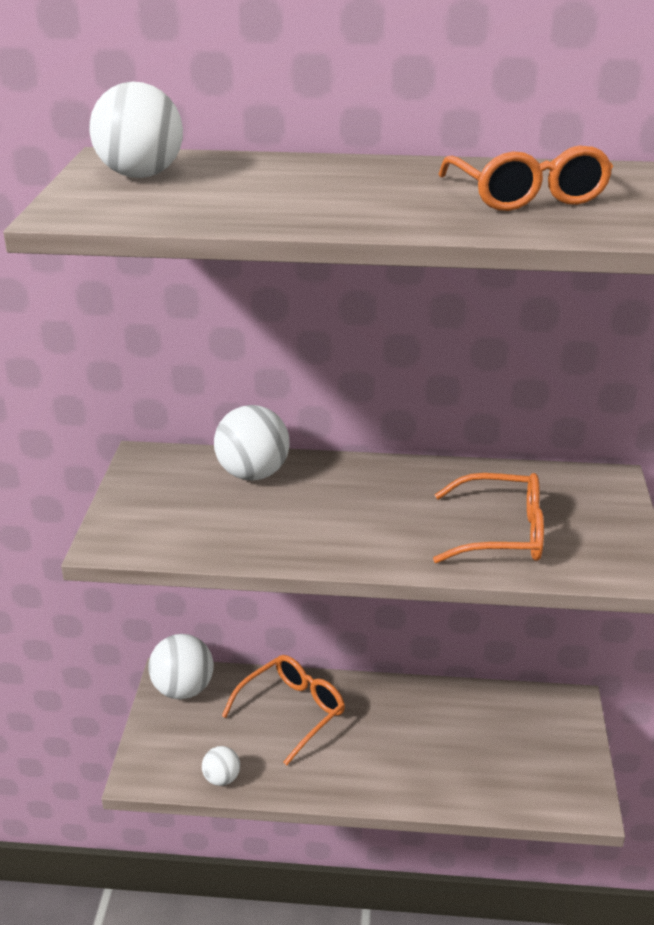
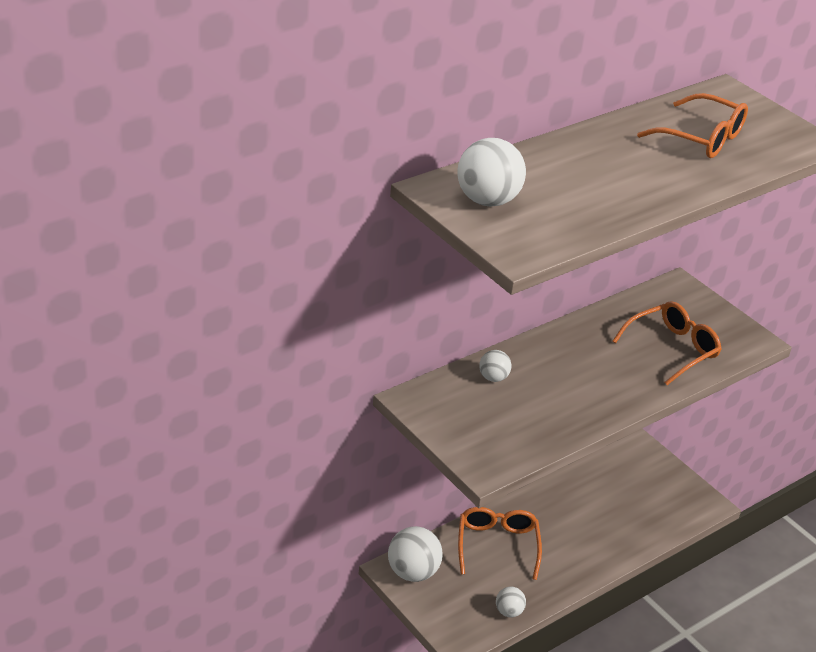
camera: 45 degrees left, 5 degrees up
(253, 474) = (493, 378): white ball -> white ball, size x0.55

